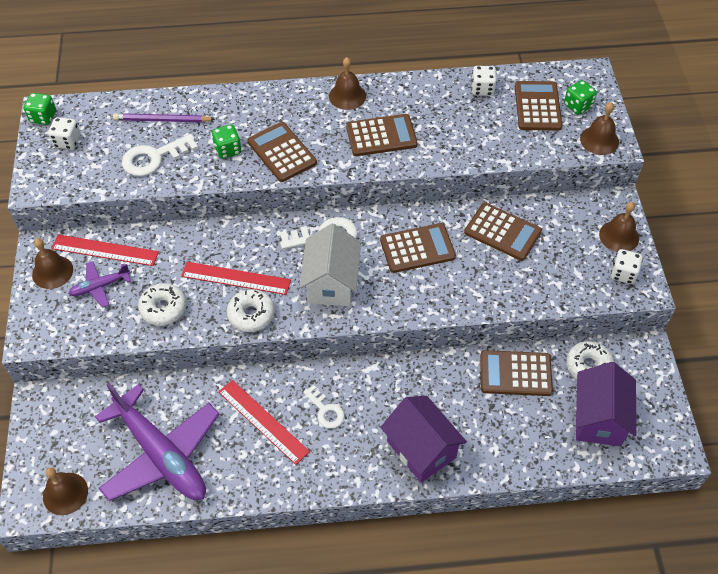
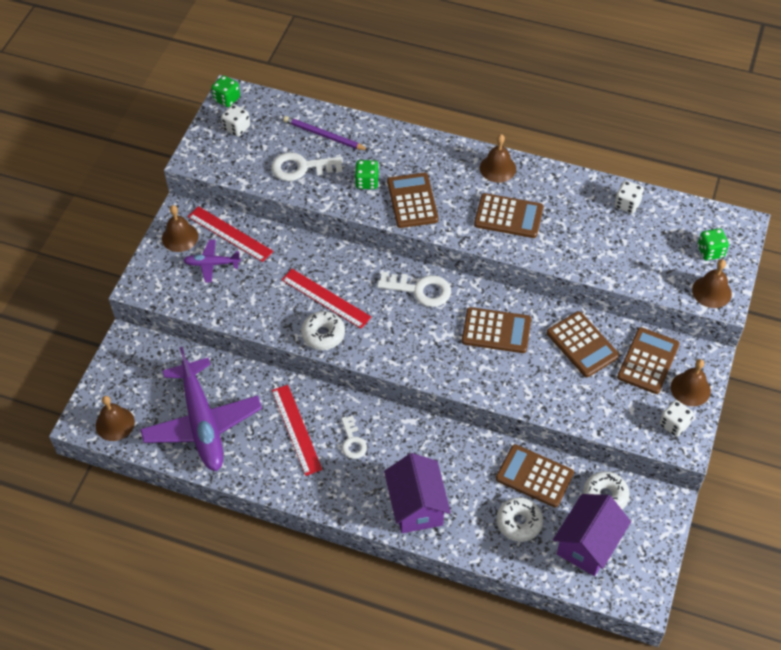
camera: 25 degrees right, 0 degrees up
(163, 308) = (254, 302): white donut -> white donut (519, 522)
(331, 283) = (404, 333): white house -> none
(537, 106) = (670, 239): brown calculator -> brown calculator (648, 361)

